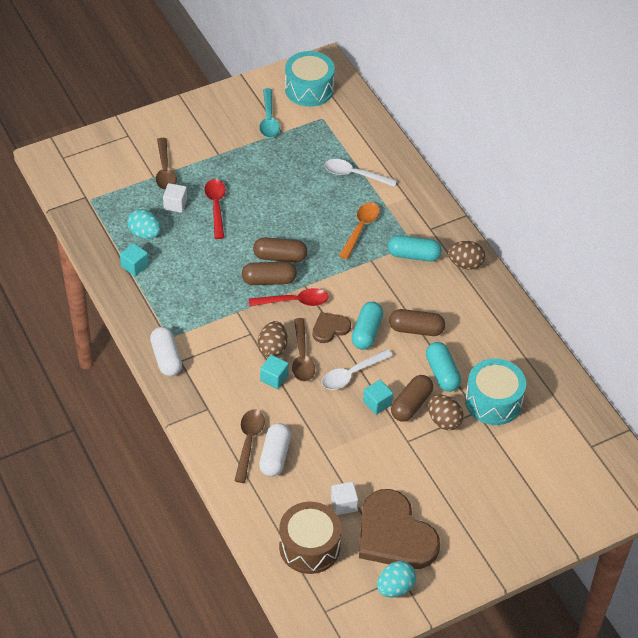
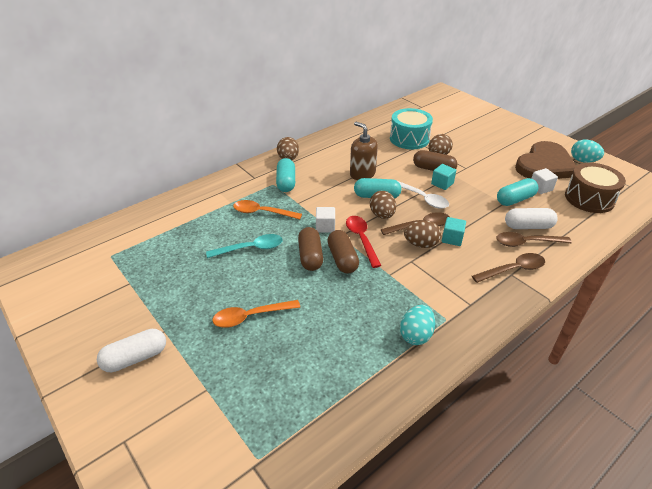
camera: 100 degrees left, 10 degrees down
(134, 266) = (361, 374): turquoise cube -> none
(145, 233) = (307, 376): turquoise egg -> turquoise egg (416, 335)
(165, 170) = (194, 379): brown spoon -> brown spoon (513, 270)
(166, 358) = (474, 316): white capsule -> white capsule (135, 358)
(175, 204) = (253, 355): white cube -> white cube (325, 227)
(216, 207) = (251, 316): red spoon -> orange spoon
(269, 119) = (107, 296): turquoise spoon -> turquoise spoon (250, 248)
(309, 89) = (61, 271): turquoise drum -> none
(330, 328) = (382, 215): brown heart -> brown egg
(355, 175) = (194, 224): white spoon -> none
(416, 329) = (362, 174): brown capsule -> brown soap dispenser
(442, 373) = (397, 159): turquoise capsule -> turquoise capsule (515, 199)

